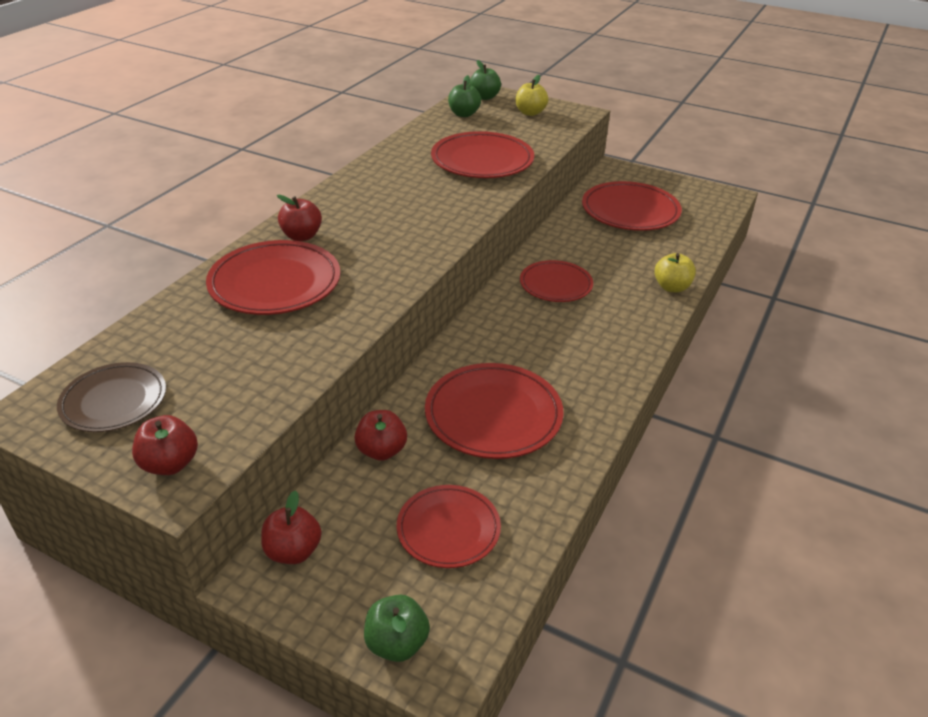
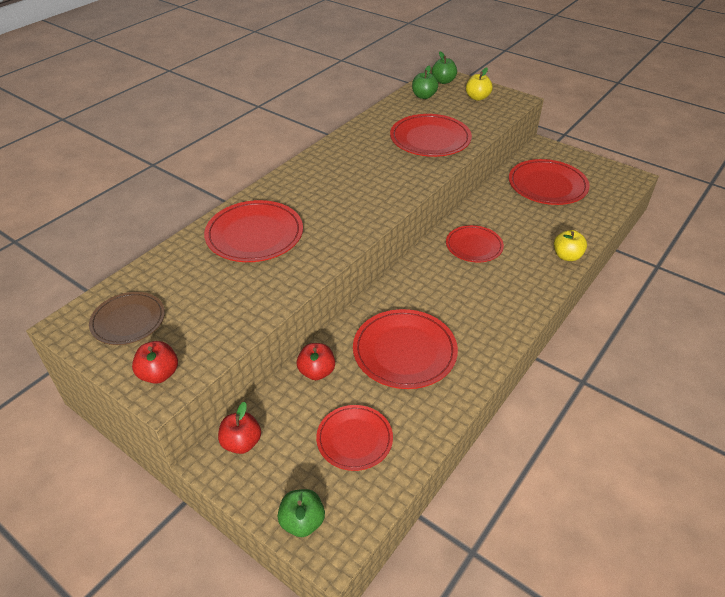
camera: 10 degrees right, 5 degrees up
(301, 236) = (280, 197): red apple -> none

